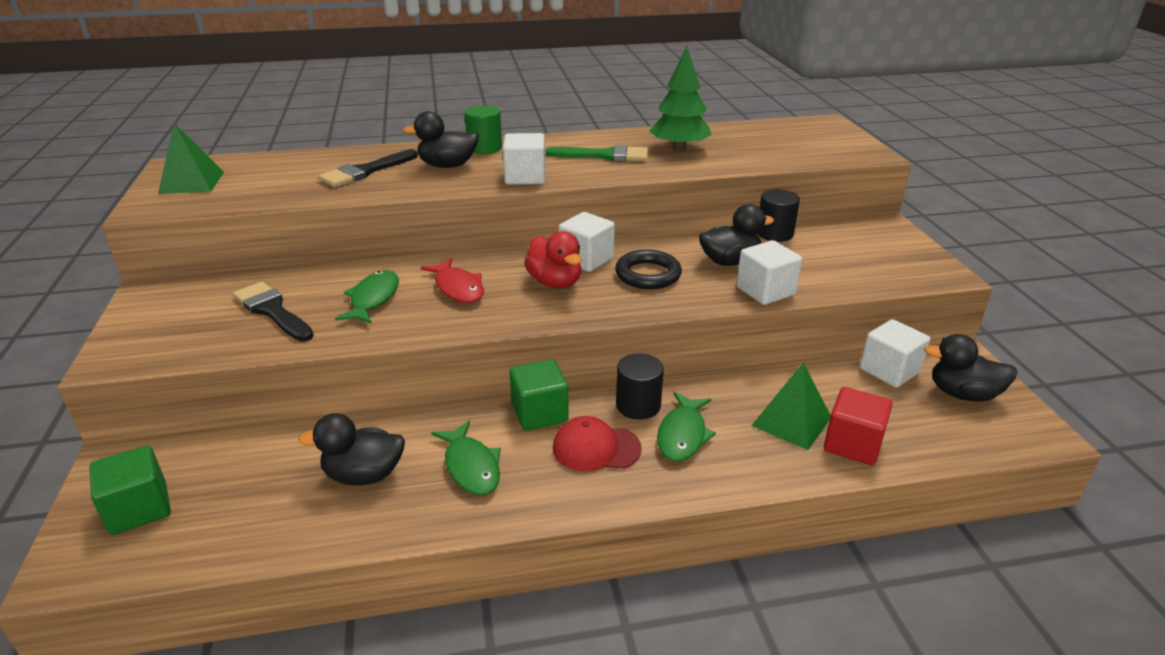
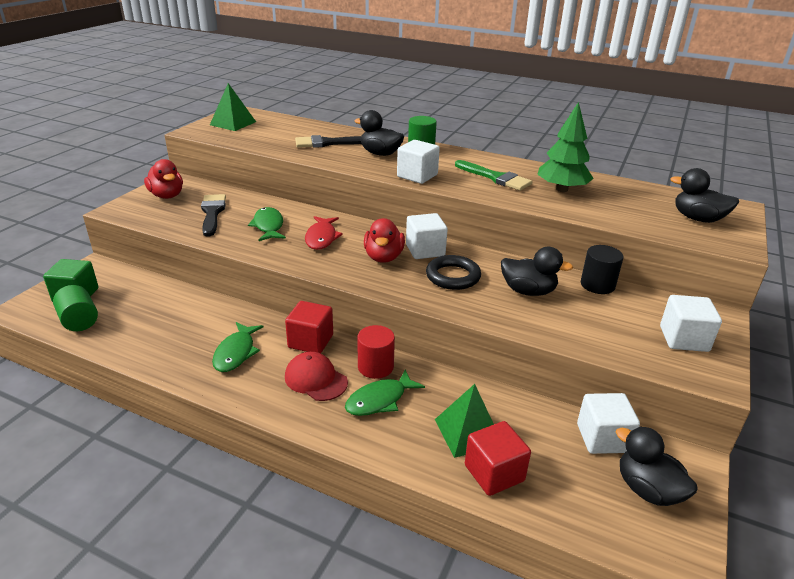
camera: 35 degrees right, 0 degrees up
(168, 313) = (167, 195): none -> red duck
(195, 537) = (79, 321): none -> green cylinder
(364, 475) = (181, 329): black duck -> black duck (697, 219)
(373, 299) = (268, 226): green fish -> green fish turned 60 degrees counterclockwise
(539, 413) = (310, 341): green cube -> red cube
(638, 405) = (375, 367): black cylinder -> red cylinder
(765, 291) = (525, 323): white cube -> white cube (684, 339)

